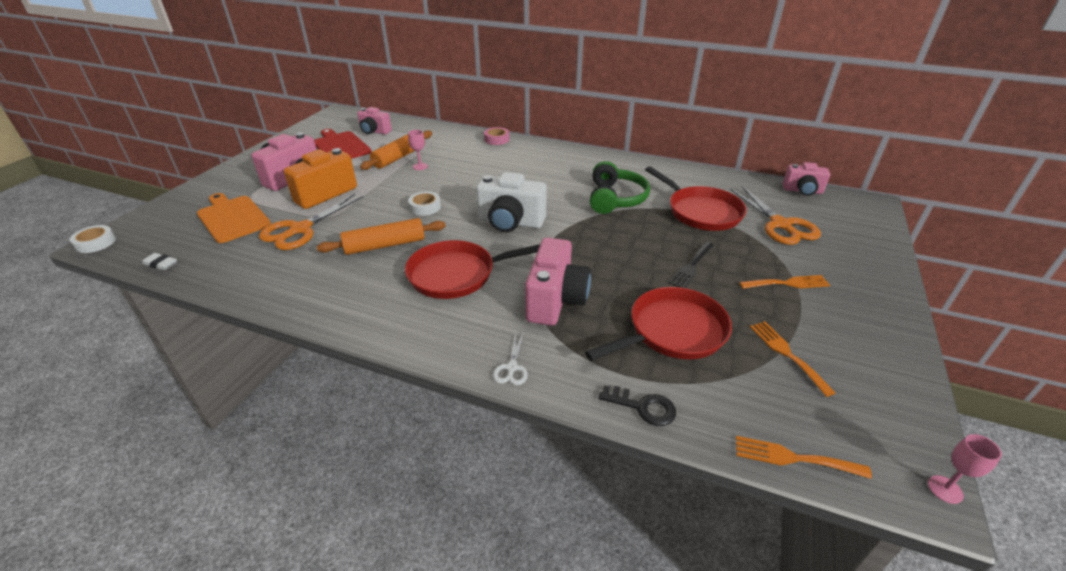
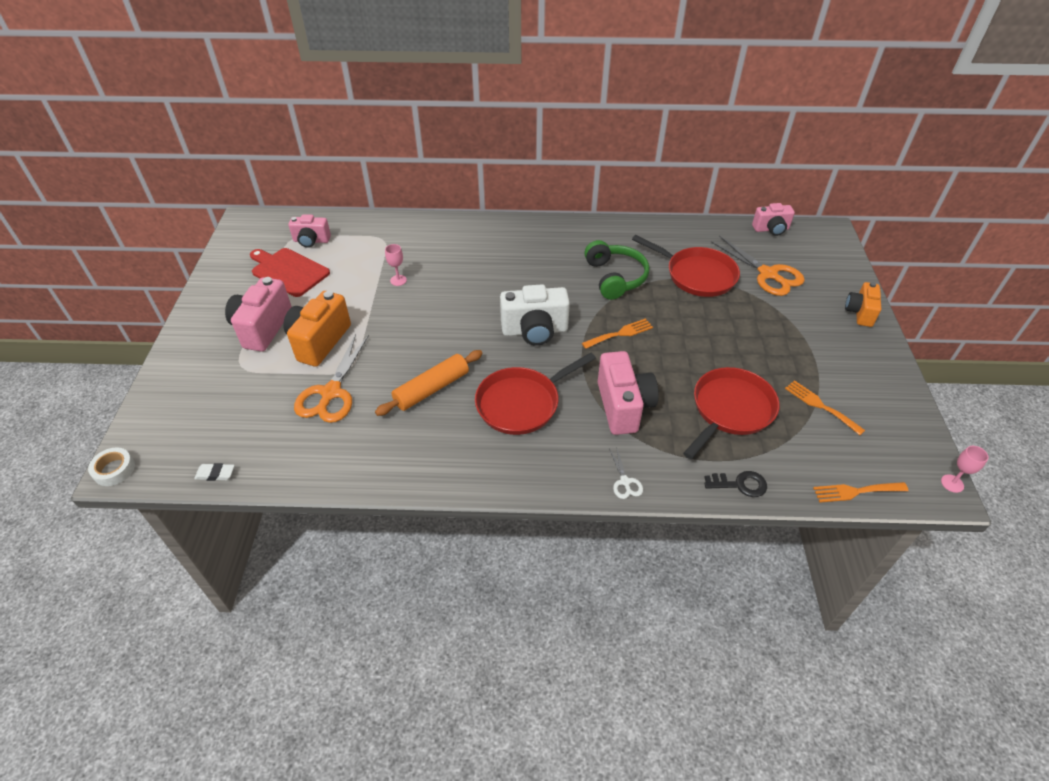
camera: 20 degrees left, 10 degrees up
(233, 218) = (244, 397): orange cutting board -> none
(399, 157) = (366, 272): orange rolling pin -> none
(425, 207) = (440, 333): white tape -> none
(497, 139) = (455, 224): pink tape -> none
(691, 267) = (716, 340): black fork -> none
(788, 283) = (797, 337): orange fork -> orange fork (620, 333)
(878, 277) = (859, 313): none -> orange camera

